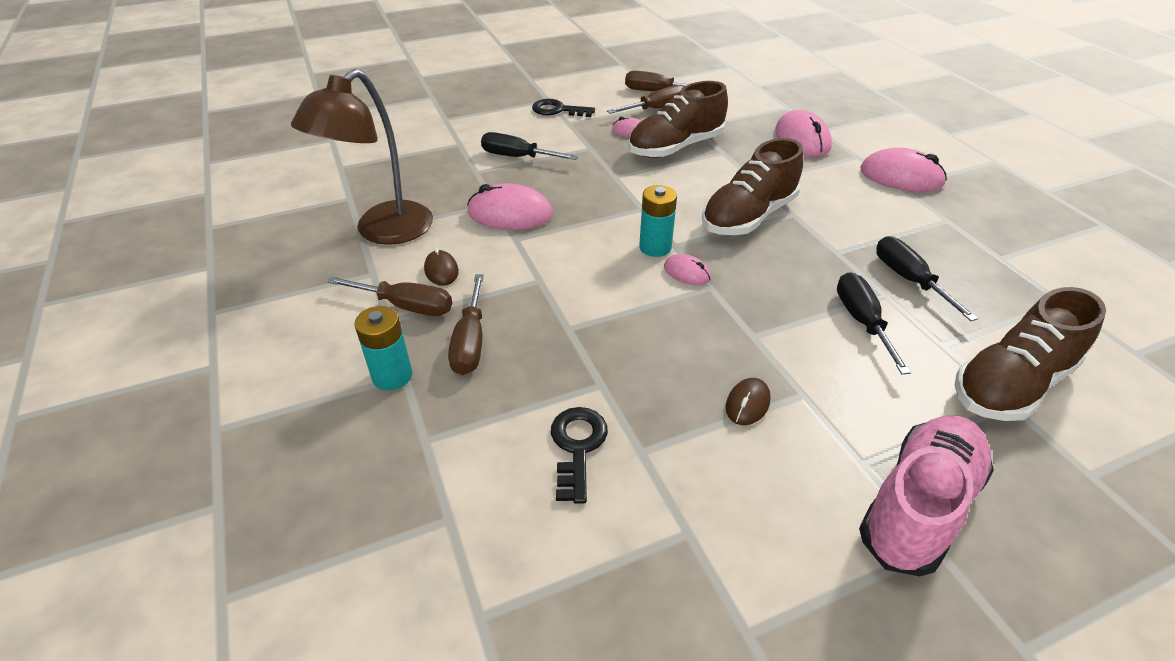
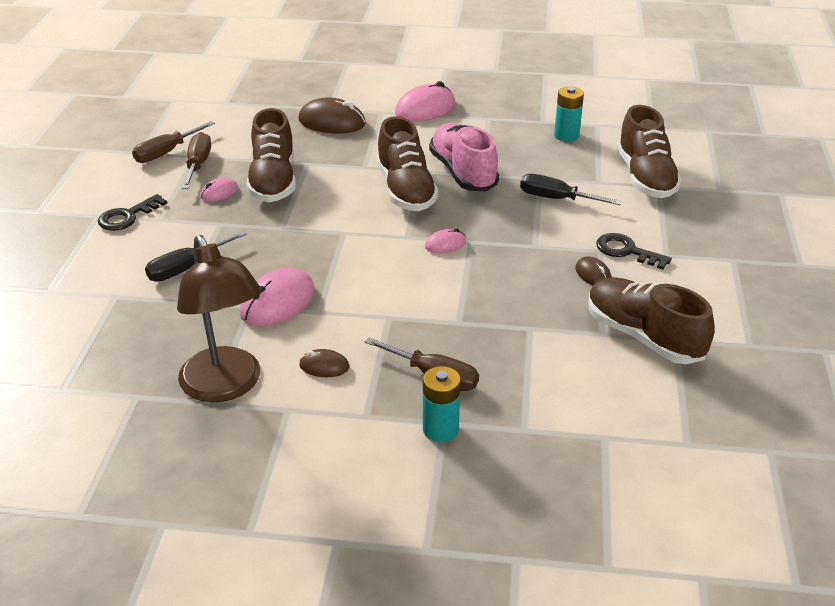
camera: 60 degrees left, 5 degrees down
(406, 306) = (356, 400): brown screwdriver -> none
(577, 447) = (580, 359): black key -> black key (626, 251)
(655, 247) = (401, 246): turquoise battery -> turquoise battery (566, 135)
(666, 495) = (643, 336): none -> brown shoe
(802, 139) = (332, 122): pink mouse -> brown mouse
(909, 280) = (533, 163): black screwdriver -> none
(918, 506) = (706, 251): pink shoe -> pink shoe (463, 173)

